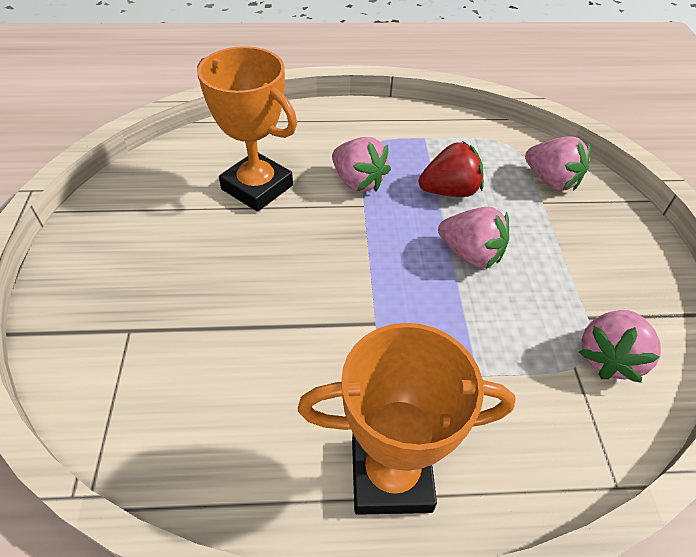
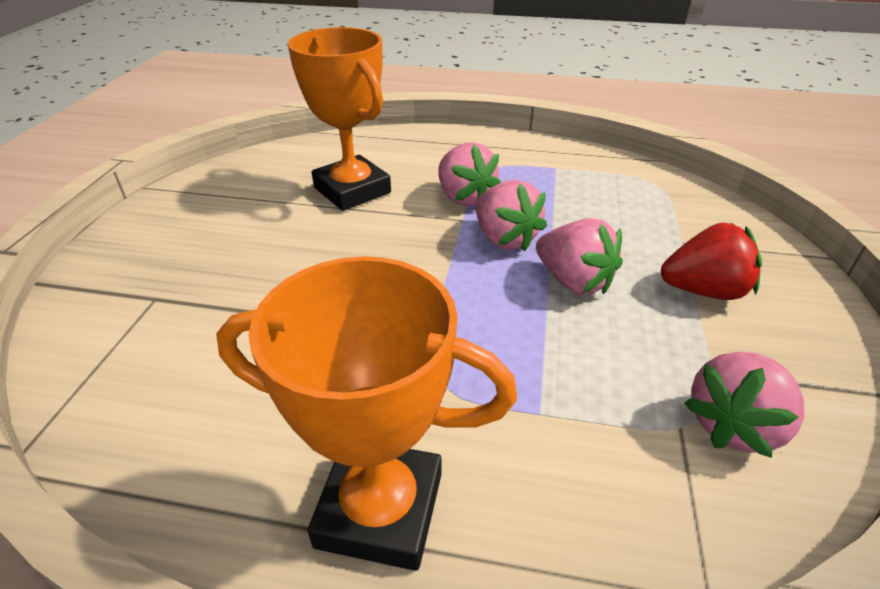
camera: 15 degrees right, 10 degrees down
(449, 191) = (568, 218): red strawberry -> red strawberry (703, 290)
(551, 181) = (699, 222): pink strawberry -> pink strawberry (504, 238)

